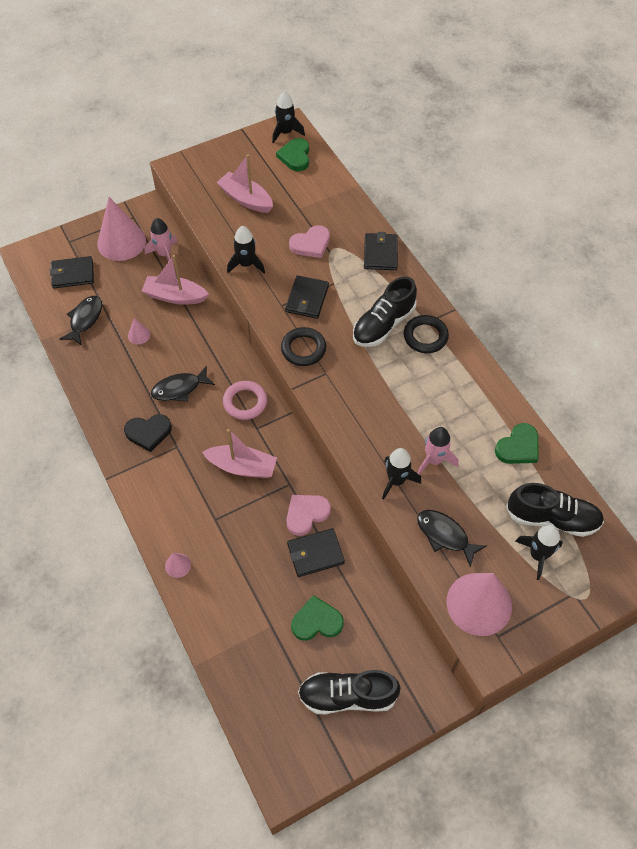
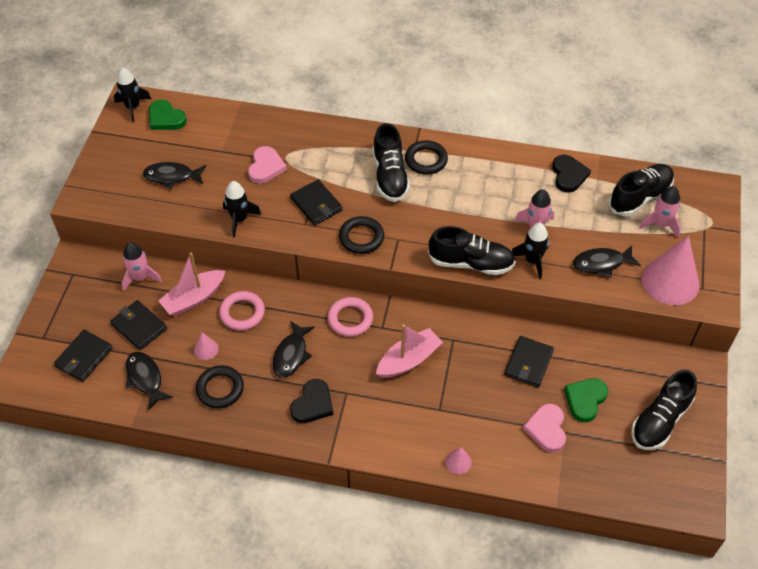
camera: 50 degrees left, 5 degrees down
(113, 367) = (220, 389): none -> black ring
(121, 242) = (90, 299): pink cone -> none
(189, 333) = (242, 313): none -> pink ring
(246, 199) = (172, 176): pink boat -> black fish
(306, 514) = (489, 346): pink heart -> pink heart (546, 429)
(350, 438) = (471, 263): none -> black shoe
(380, 253) = (322, 133): black wallet -> black wallet (139, 326)
(518, 447) = (568, 175): green heart -> black heart
(538, 555) = (660, 224): black rocket -> pink rocket

